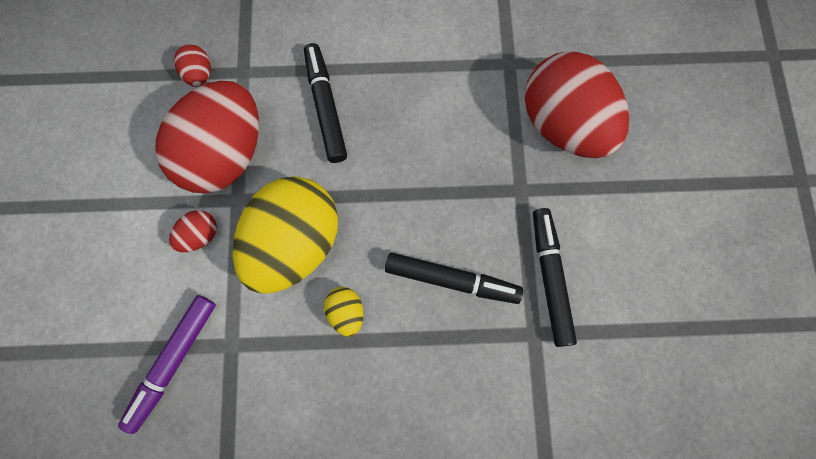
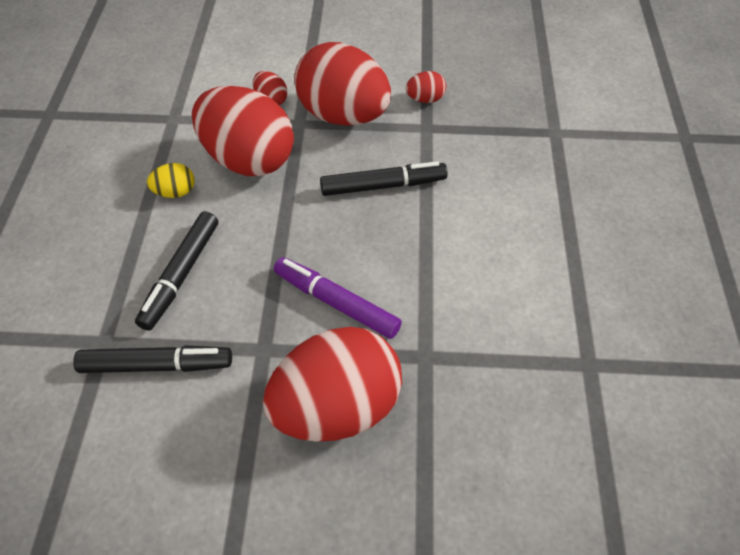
camera: 95 degrees right, 20 degrees down
(174, 361) = (172, 87): purple marker -> purple marker (337, 303)
(295, 244) = (249, 159): yellow egg -> red egg

